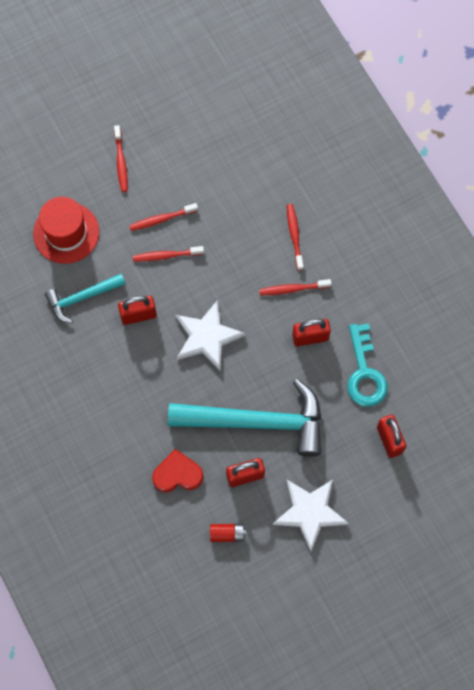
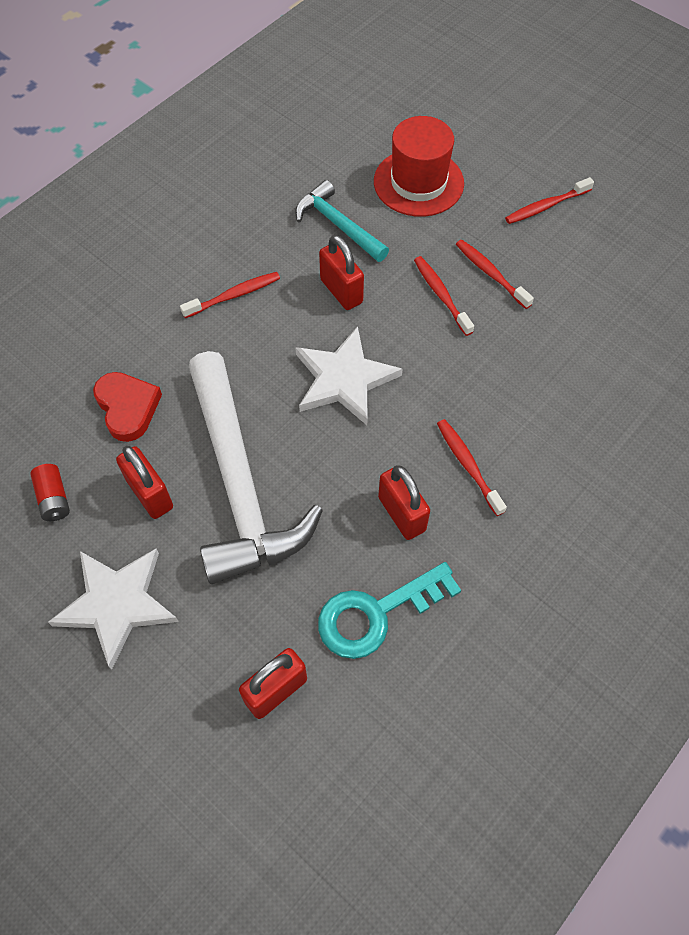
camera: 70 degrees right, 10 degrees down
(257, 421) = (240, 484): turquoise hammer -> white hammer
(294, 236) = (553, 441): red toothbrush -> red toothbrush (233, 295)

